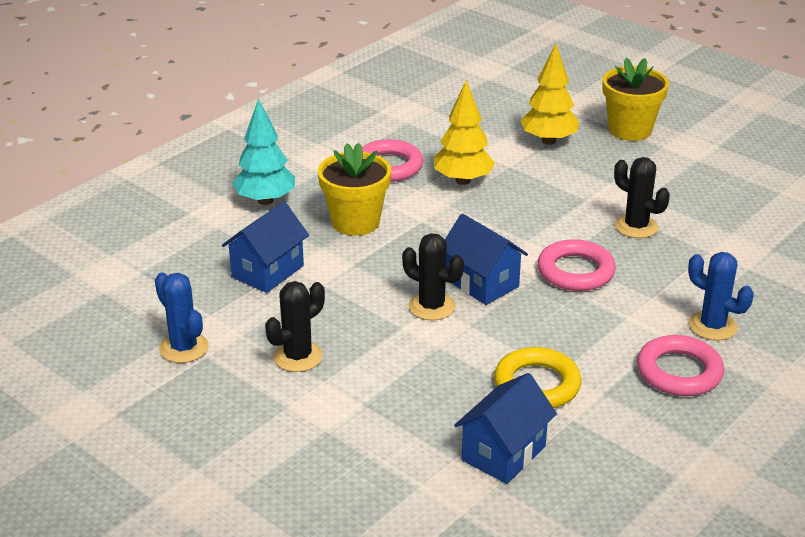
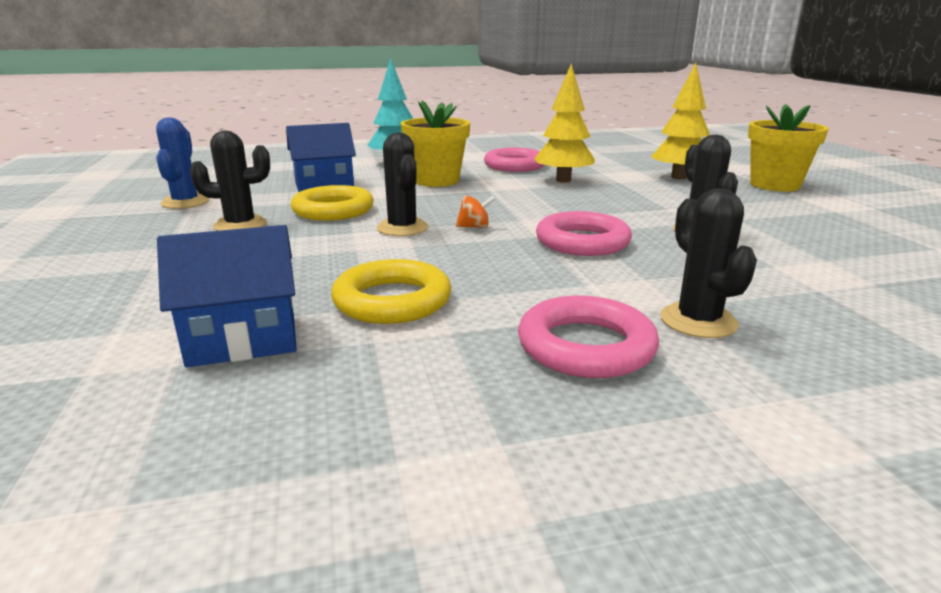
camera: 35 degrees right, 10 degrees down
(339, 305) = (333, 210): none -> yellow ring
(482, 283) = (474, 227): blue house -> orange spinning top
(712, 326) = (698, 321): blue cactus -> black cactus

